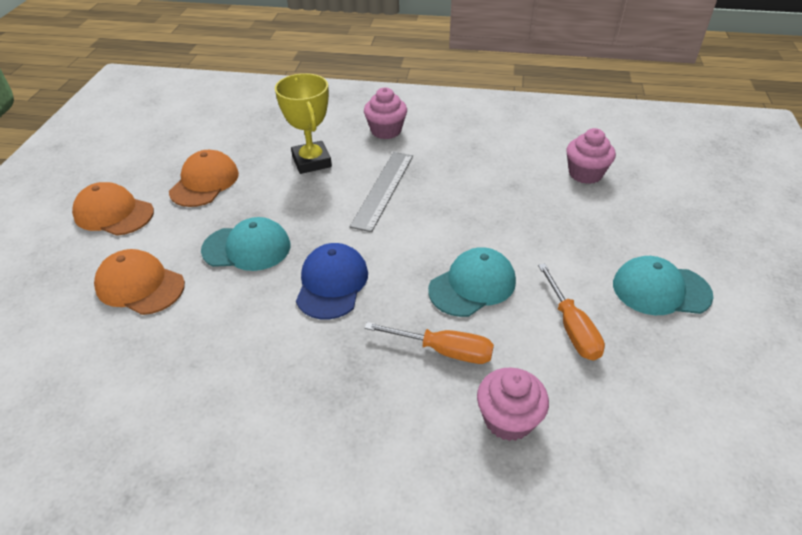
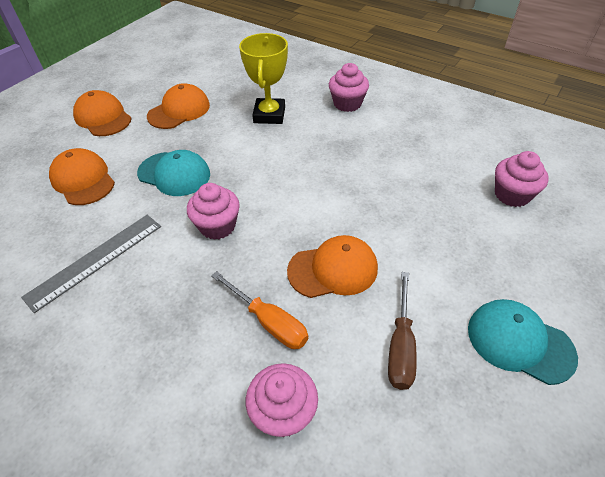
camera: 25 degrees right, 5 degrees up
(332, 283) = (217, 226): blue cap -> pink cupcake
(383, 189) = (311, 156): grey ruler -> grey ruler (95, 260)
(472, 285) = (333, 269): turquoise cap -> orange cap
(571, 327) = (400, 346): orange screwdriver -> brown screwdriver

